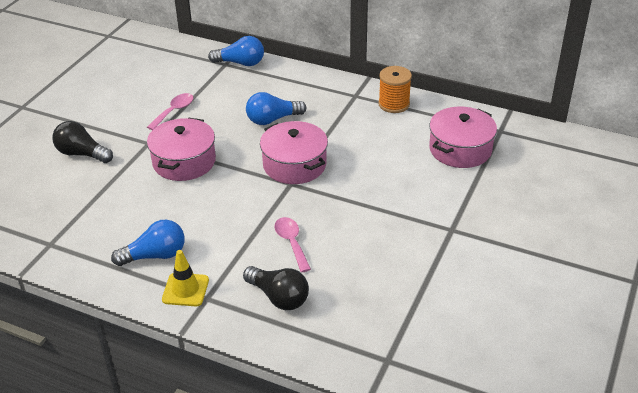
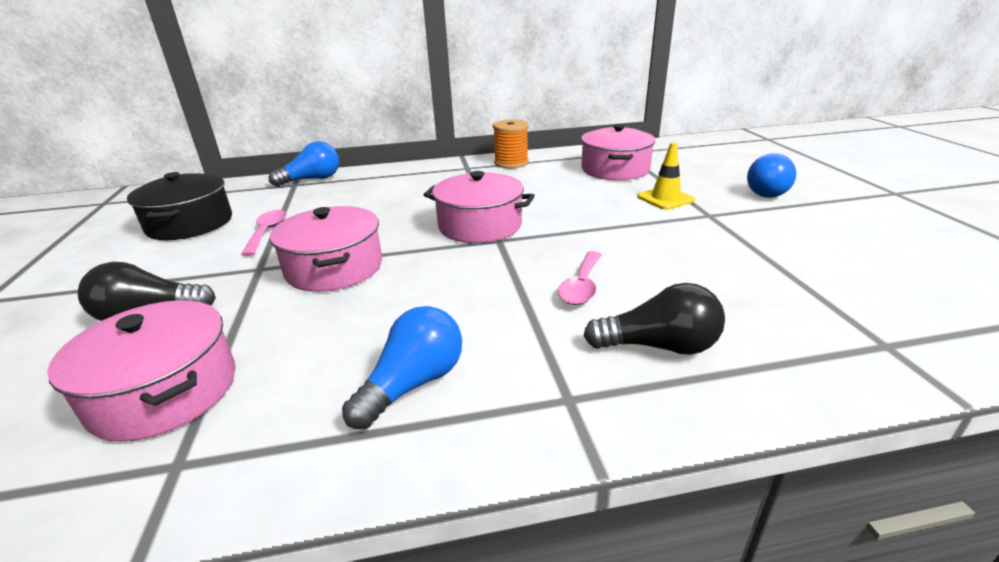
camera: 35 degrees left, 10 degrees down
(64, 206) = (164, 392): none -> pink pot
(140, 82) = (190, 224): none -> black pot
(185, 290) = (521, 405): yellow traffic cone -> yellow traffic cone (665, 198)
(272, 119) = (404, 203): blue light bulb -> blue light bulb (769, 191)
(291, 242) = (581, 286): pink spoon -> pink spoon turned 105 degrees counterclockwise

